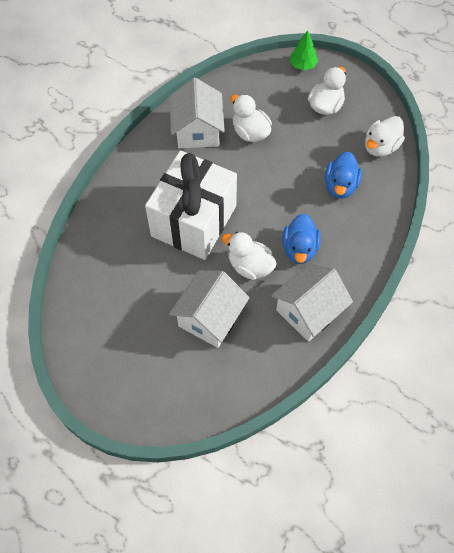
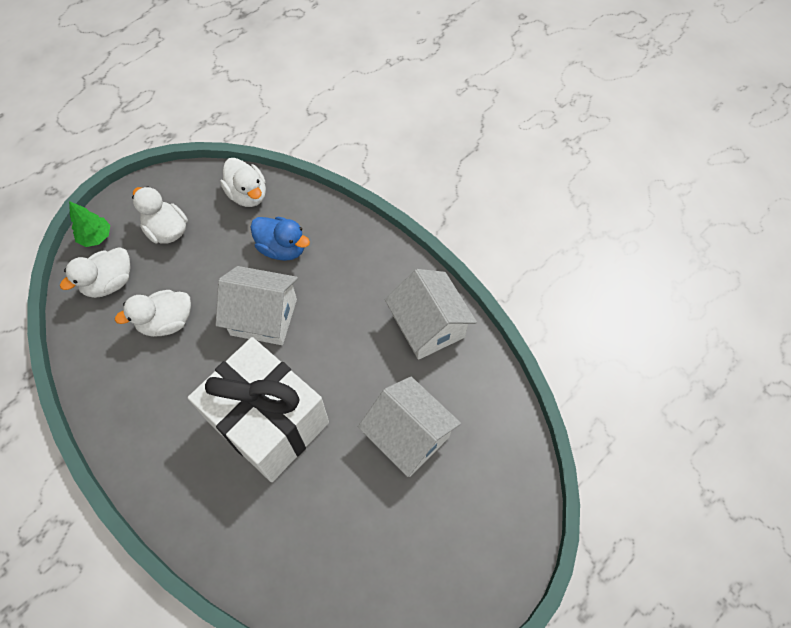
camera: 75 degrees left, 0 degrees up
(197, 130) = (134, 384): white house -> white house (263, 317)
(250, 266) = (353, 372): white duck -> white duck (110, 283)
(299, 249) = (348, 313): blue duck -> none

